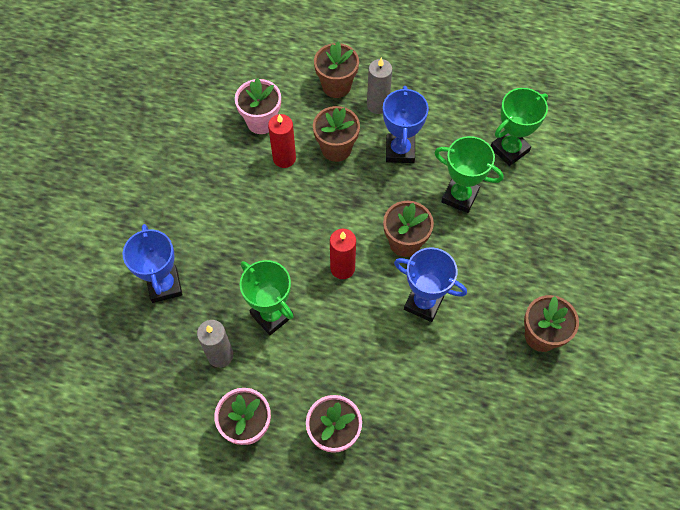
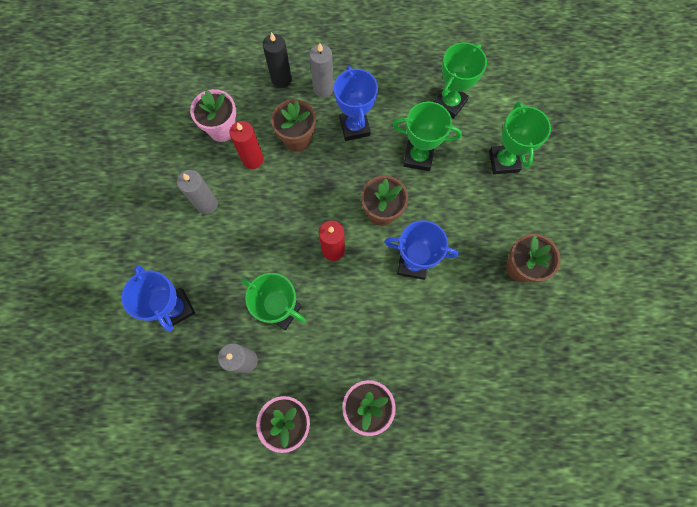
camera: 15 degrees left, 10 degrees up
(224, 191) = (207, 204): none -> grey candle
(336, 86) = (281, 79): brown flower pot -> black candle
(552, 222) = (503, 161): none -> green trophy

